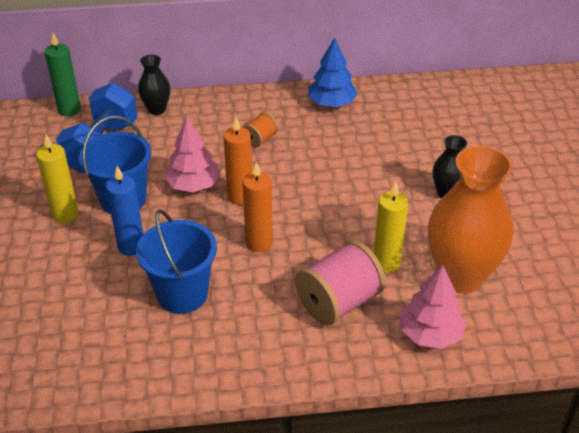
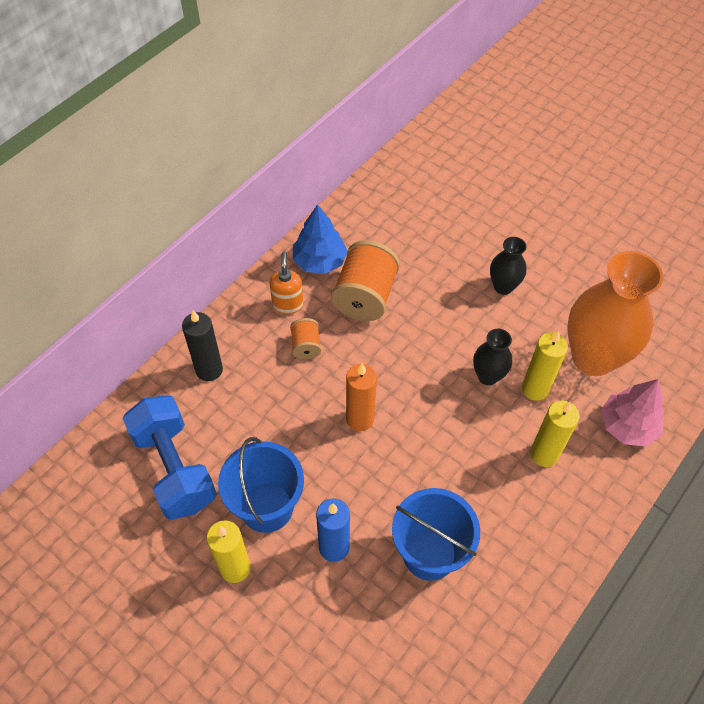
camera: 45 degrees left, 15 degrees up
(69, 110) = (86, 453): green candle -> none
(157, 109) = (174, 385): black vase -> black vase (488, 376)
(186, 115) = (209, 370): none -> black candle
(193, 185) = (308, 440): pink tree -> none
(259, 243) = (428, 452): orange candle -> none
(279, 112) = (287, 304): none -> orange soap dispenser
(336, 138) = (365, 296): none -> orange spool
(338, 302) = (544, 454): pink spool -> yellow candle

